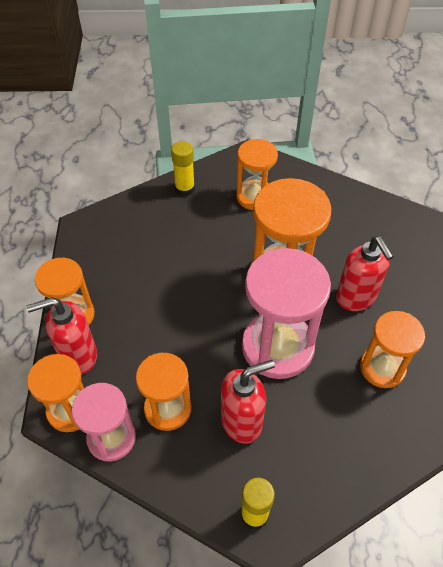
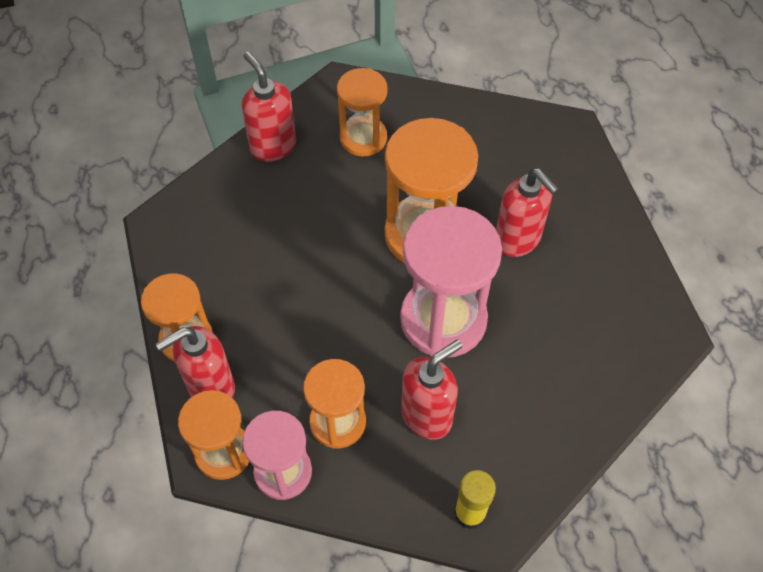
camera: 15 degrees left, 5 degrees up
(185, 189) = (273, 146): yellow glue stick -> red soap dispenser
(382, 368) = (567, 315): orange hourglass -> none

